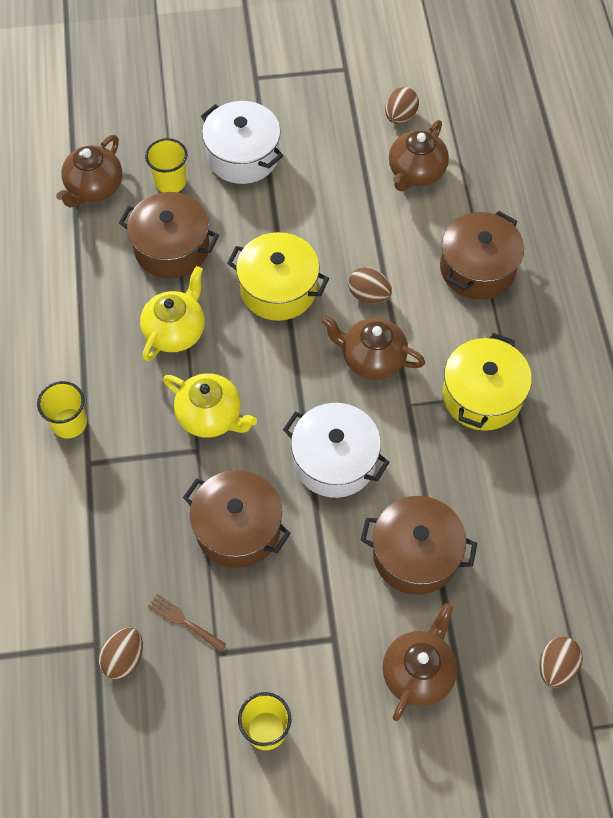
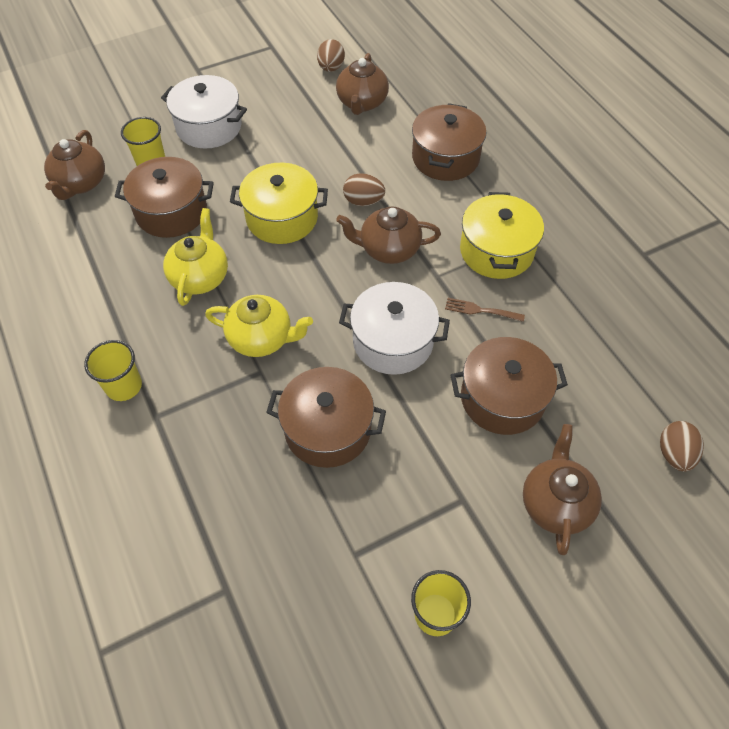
camera: 20 degrees left, 5 degrees down
(124, 658) = (260, 594): brown egg -> none
(185, 622) = (310, 535): brown fork -> brown fork (481, 310)

